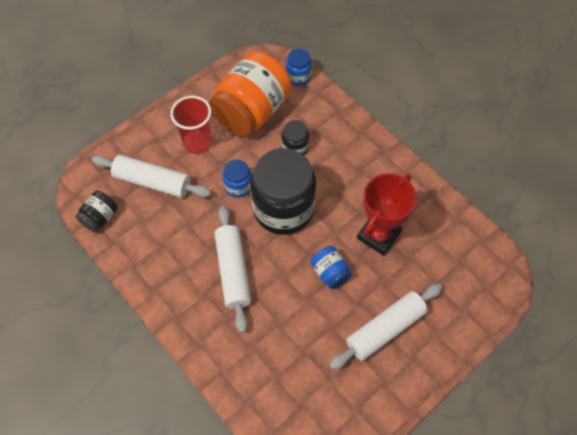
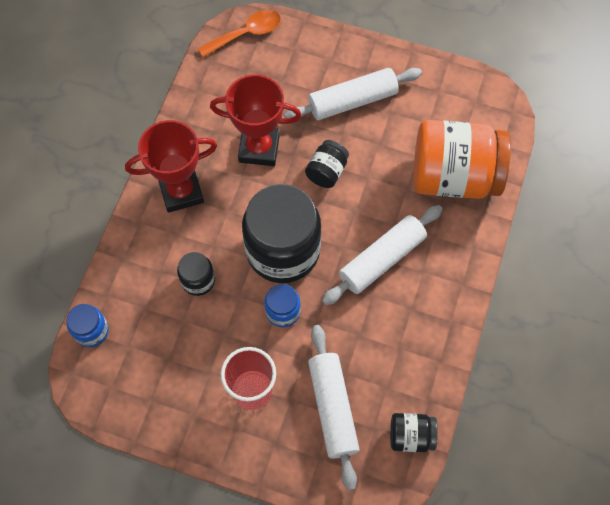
camera: 120 degrees left, 5 degrees up
(252, 111) = (173, 355): orange jar -> orange jar (454, 176)
(330, 273) = (326, 171): blue jar -> black jar
(370, 167) = (181, 191): none -> red trophy
(385, 329) = (352, 101): white rolling pin -> white rolling pin turned 45 degrees counterclockwise
(497, 280) = (246, 34): none -> orange spoon

